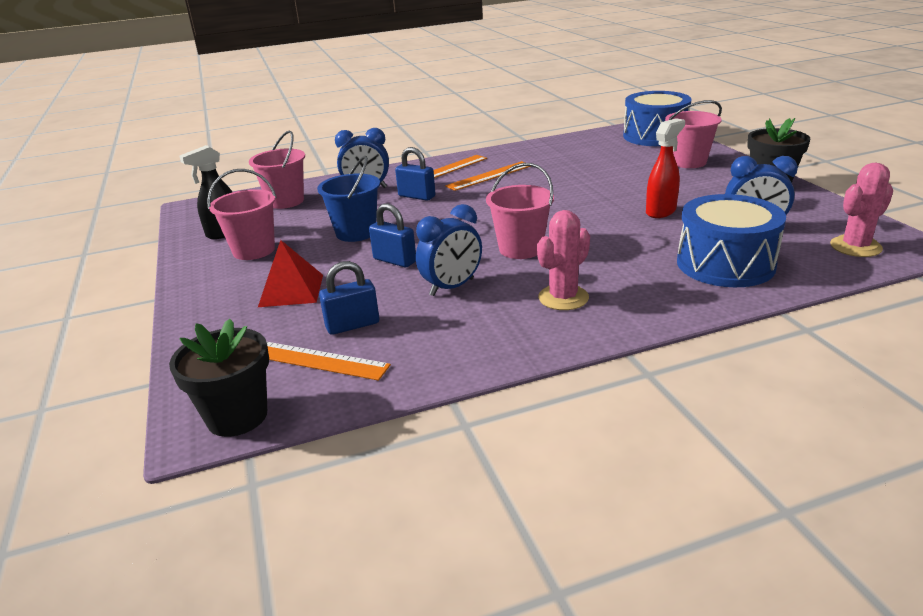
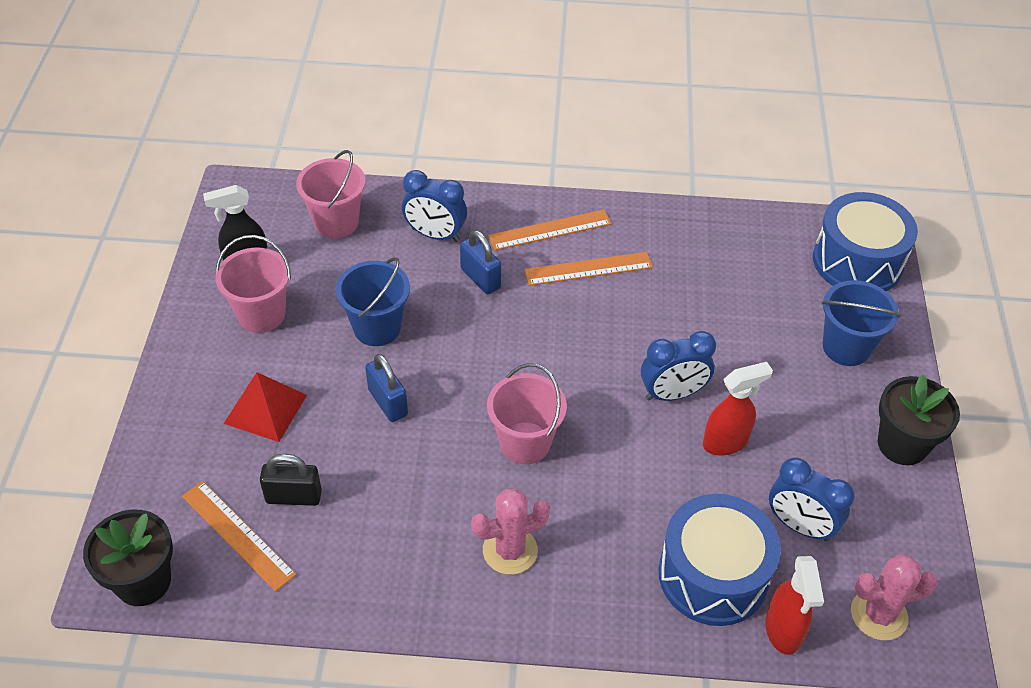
camera: 20 degrees right, 20 degrees up
(352, 325) = (293, 496): blue padlock -> black padlock
(452, 287) = (416, 479): blue clock -> blue clock (672, 394)
(688, 162) = (846, 347): pink bucket -> blue bucket
(806, 272) = (783, 631): none -> red spray bottle

